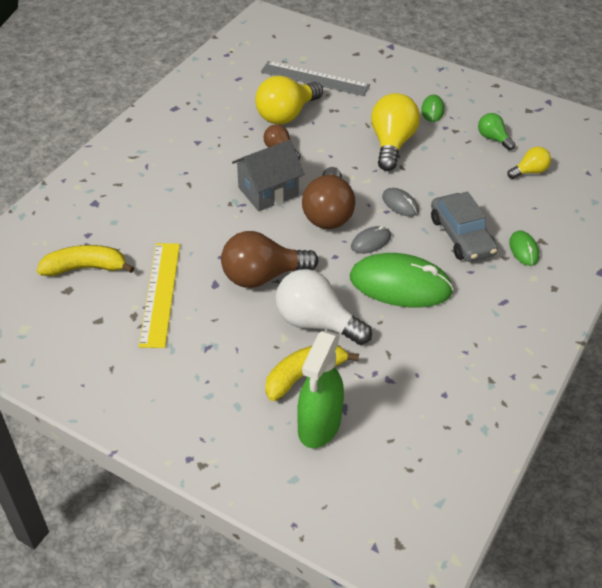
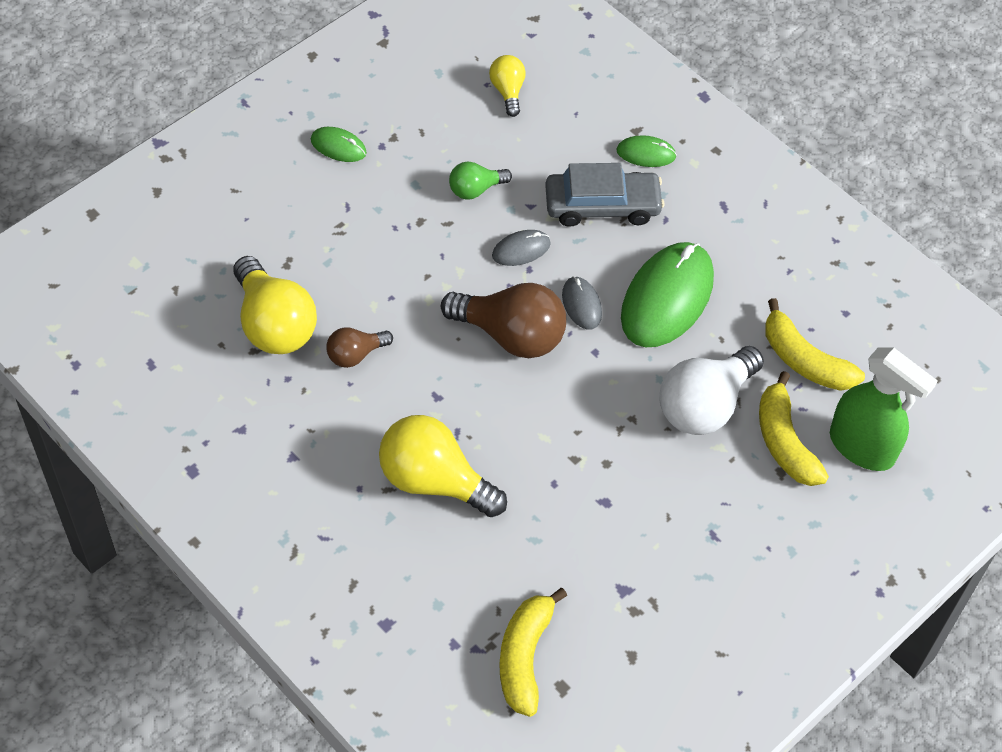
camera: 75 degrees left, 10 degrees up
(160, 293) = (603, 570): yellow ruler -> none
(262, 276) = (607, 443): brown light bulb -> none
(268, 191) = (441, 393): grey house -> none
(314, 79) = (199, 263): grey ruler -> none
(384, 375) = (805, 360): none -> yellow banana
(391, 144) = (394, 218): yellow light bulb -> yellow light bulb (434, 481)
(493, 138) = (427, 103): green light bulb -> green light bulb (475, 189)

